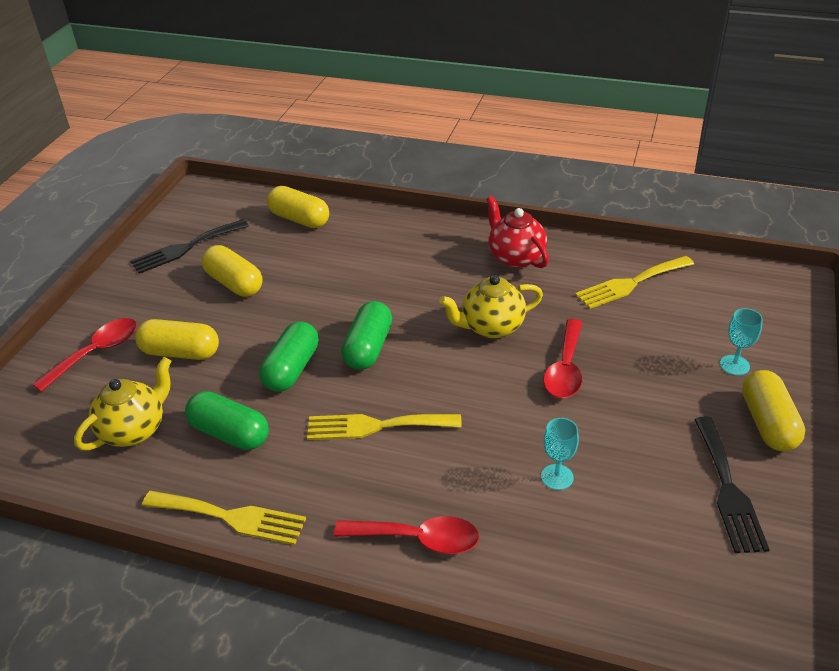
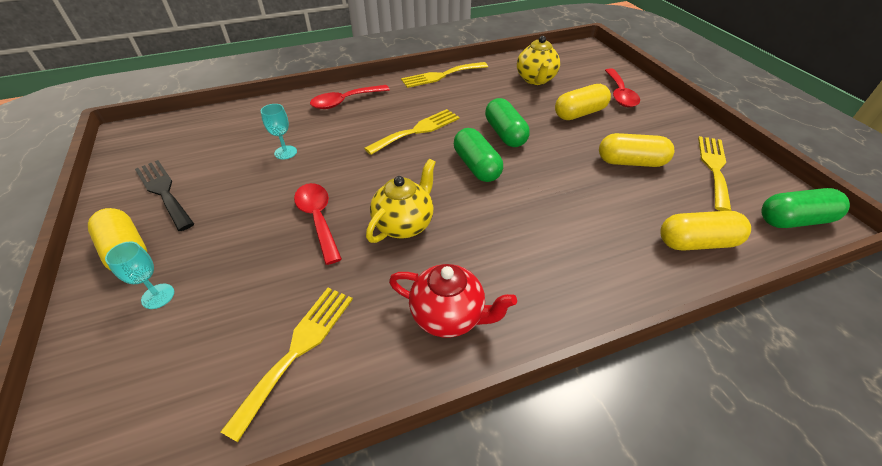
camera: 140 degrees right, 5 degrees up
(186, 247) = (714, 169): black fork -> yellow fork
(230, 433) = (489, 96): green capsule -> green capsule (794, 220)

